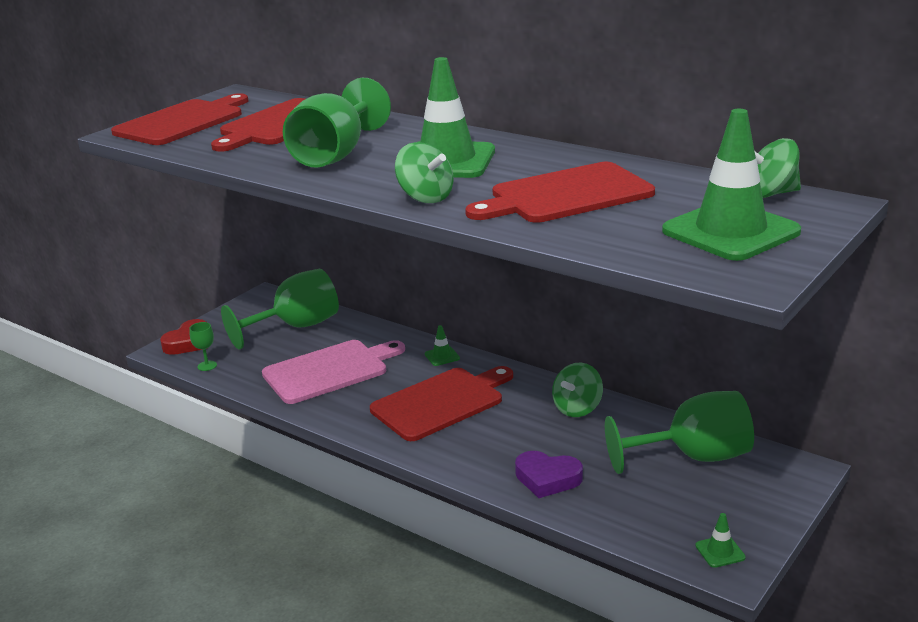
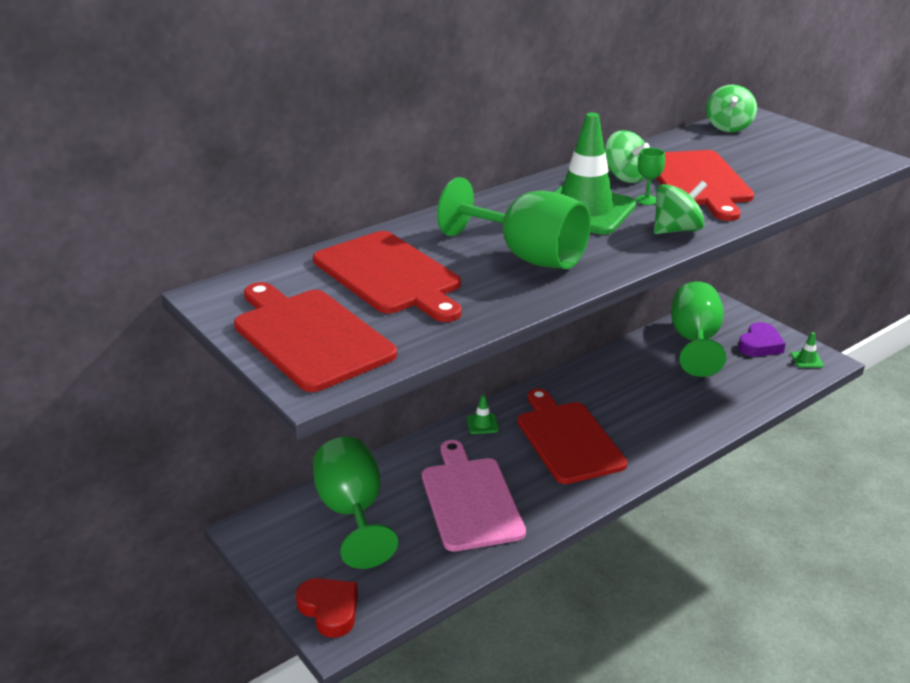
camera: 75 degrees left, 5 degrees up
(207, 366) = (403, 596): green goblet -> green goblet (647, 200)
(547, 478) = (705, 408): purple heart -> purple heart (760, 345)
(577, 408) = (609, 373): green spinning top -> green spinning top (625, 177)
(730, 231) = (793, 149): green traffic cone -> none

